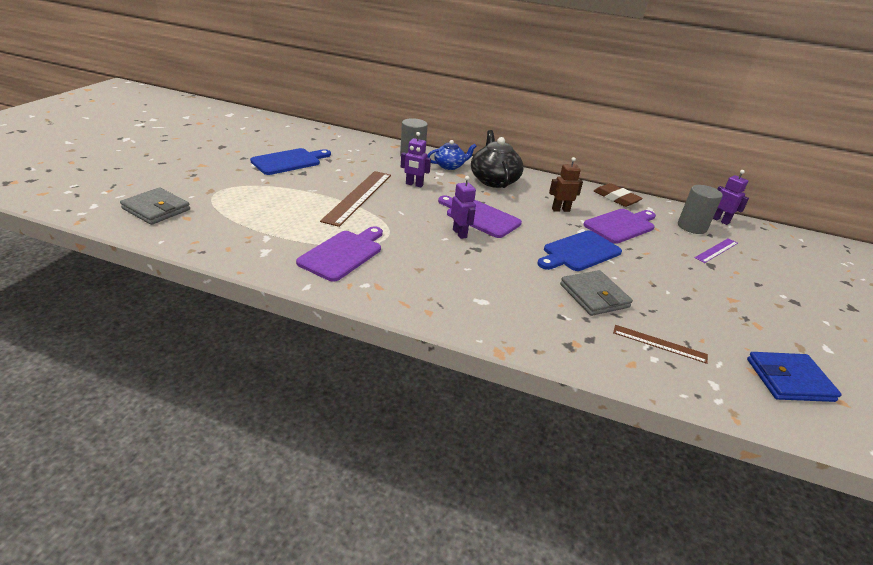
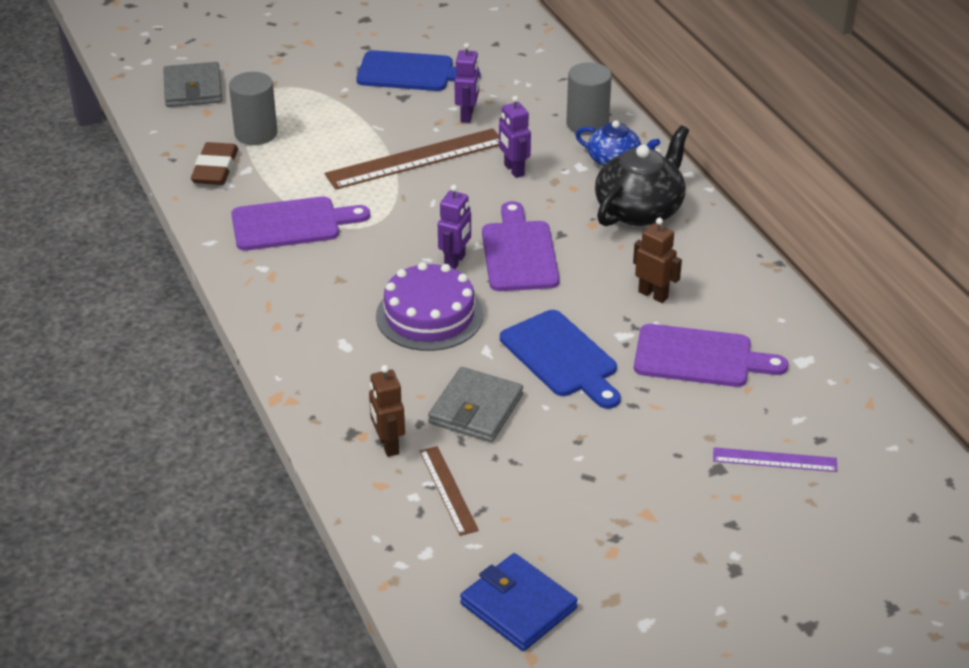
camera: 50 degrees right, 5 degrees up
(494, 264) = (429, 315): none -> purple cake
(579, 252) = (562, 357): blue cutting board -> blue cutting board turned 135 degrees counterclockwise
(595, 340) = (388, 445): none -> brown robot
(616, 198) = (783, 319): brown eraser -> brown eraser (215, 169)
(692, 227) = (815, 415): grey cylinder -> grey cylinder (256, 133)
(720, 220) = (893, 433): purple robot -> purple robot (467, 116)

